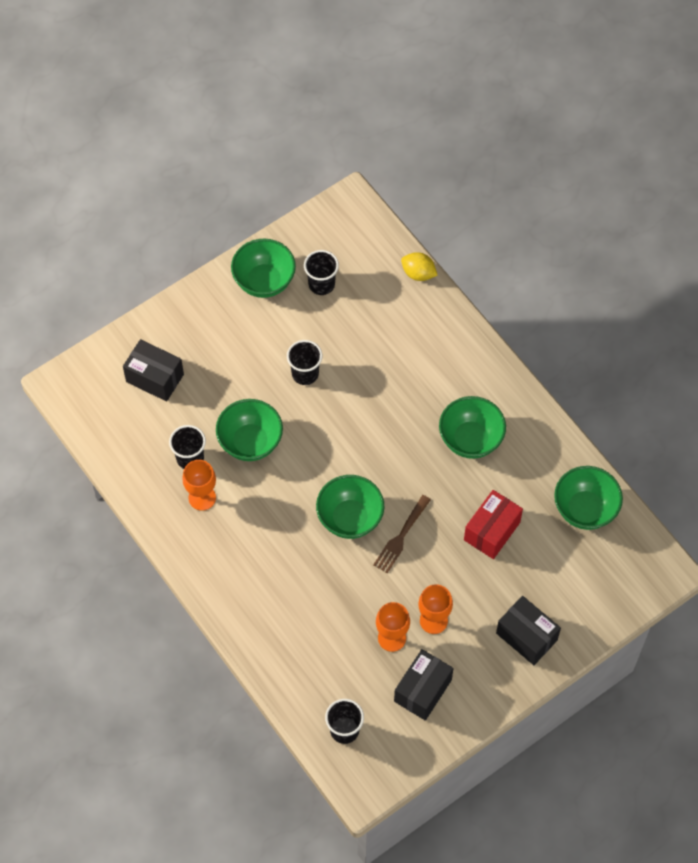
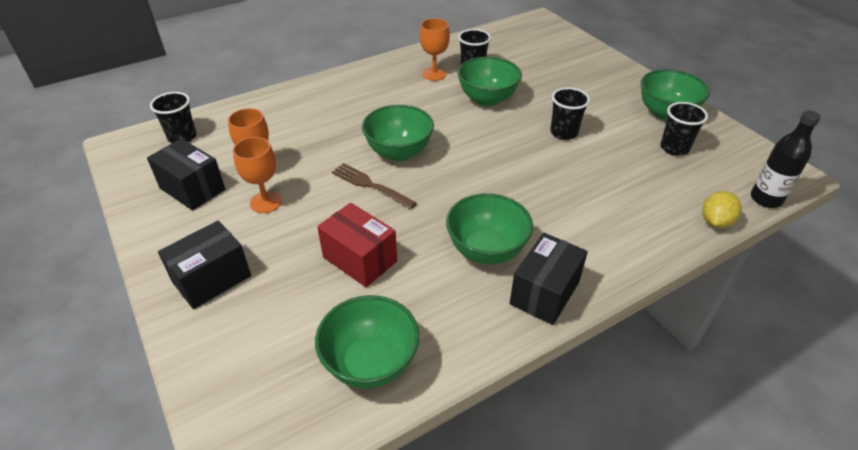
camera: 95 degrees right, 20 degrees down
(155, 378) = (549, 56): black box -> black box (544, 293)
(386, 231) = (766, 199): none -> black bottle

